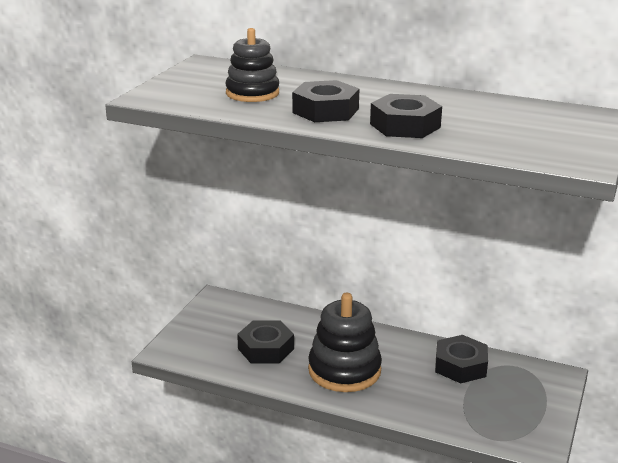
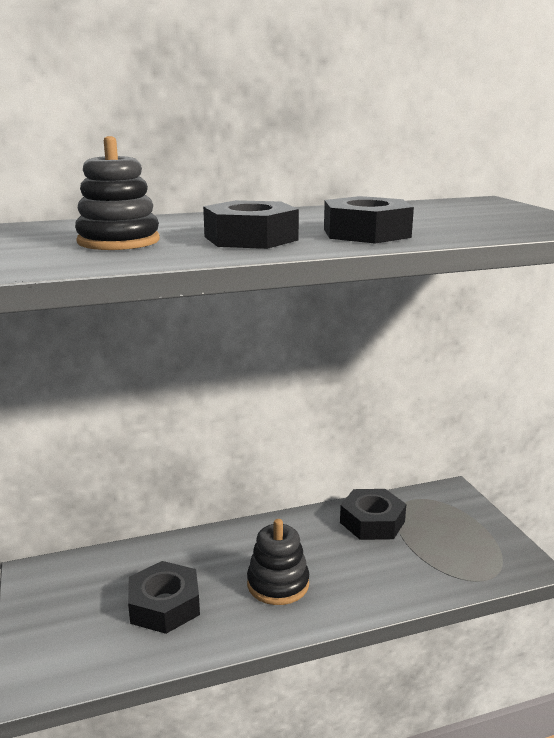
camera: 40 degrees left, 5 degrees down
(344, 370) = (278, 584): black stacking toy -> black stacking toy, size x0.67

